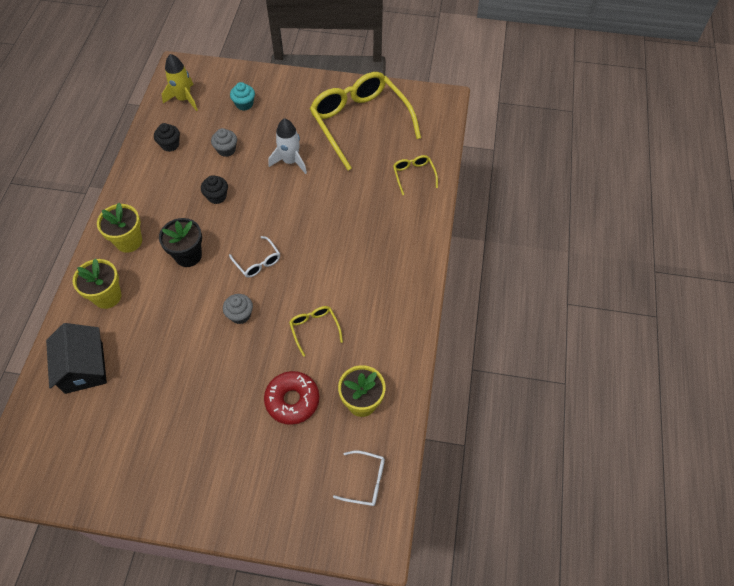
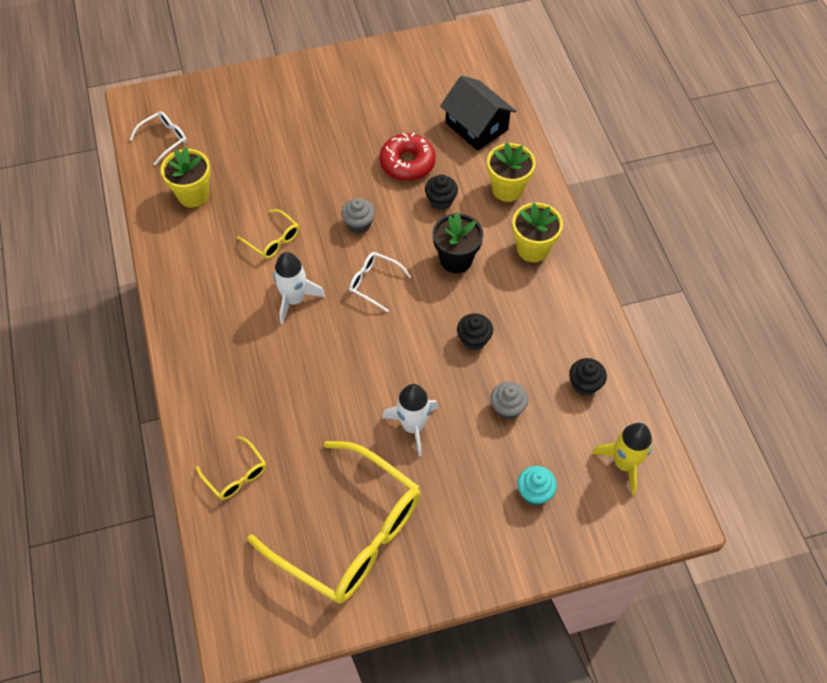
camera: 155 degrees right, 0 degrees up
(164, 308) = (440, 201): none -> black cupcake
(292, 400) = (262, 172): red donut -> red donut (407, 163)
(322, 273) = (294, 299): none -> white rocket
(365, 481) = (164, 139): white glasses -> white glasses turned 150 degrees clockwise

